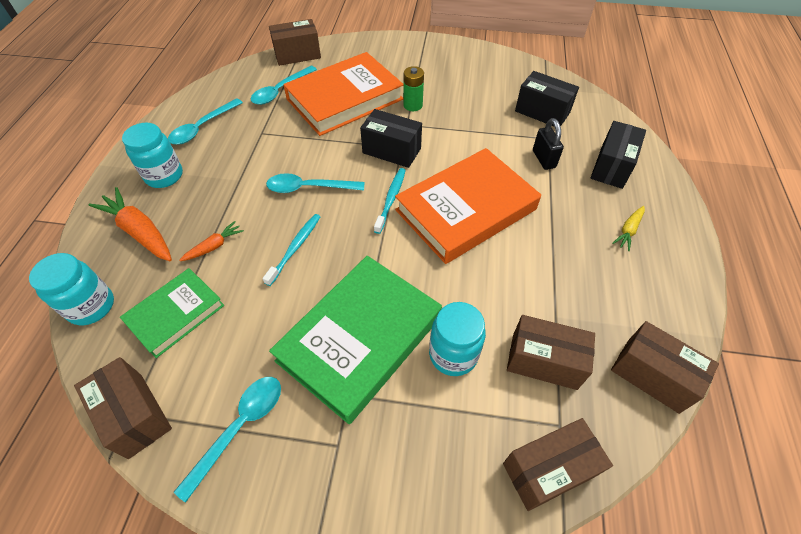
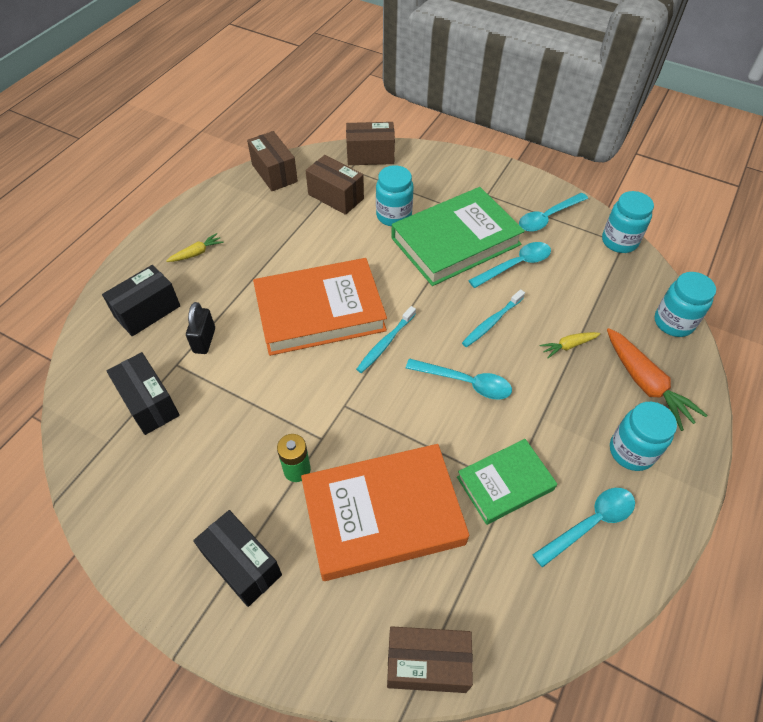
camera: 160 degrees left, 0 degrees up
(135, 415) = (619, 241): brown box -> turquoise jar
(176, 314) = (598, 296): green book -> green book (505, 483)
(214, 246) = (568, 346): orange carrot -> yellow carrot
(280, 91) = (471, 568): turquoise spoon -> turquoise spoon (515, 265)
(391, 151) = (358, 403): black box -> black box (242, 565)

